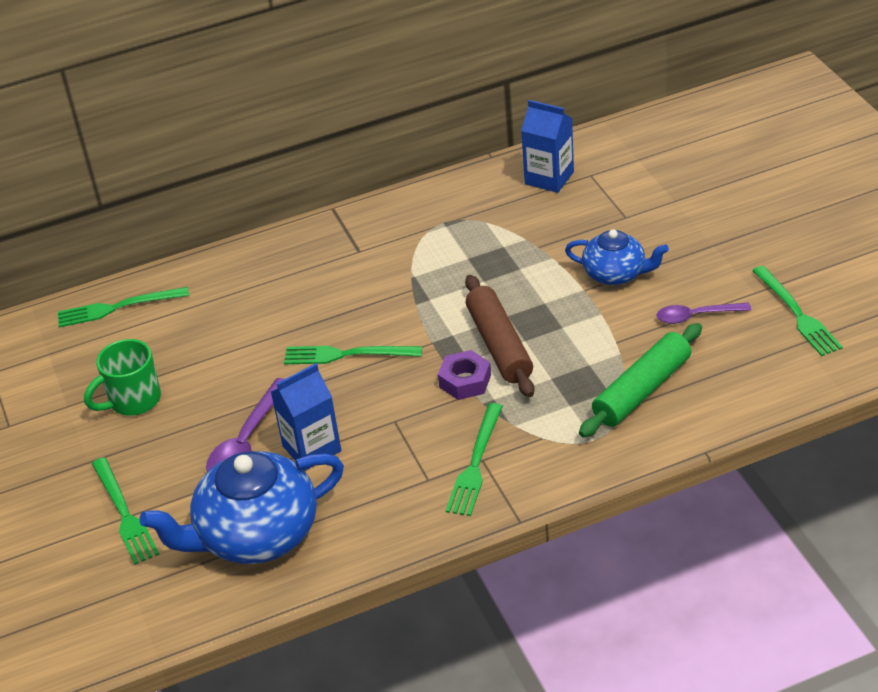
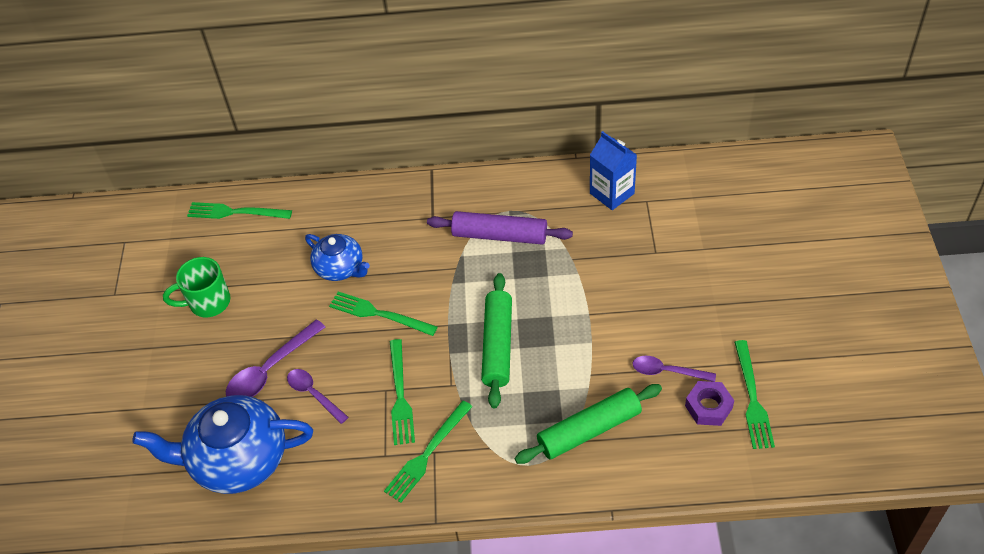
camera: 20 degrees right, 10 degrees up
(124, 513) = (156, 404): green fork -> green fork (400, 395)
(312, 448) = (313, 394): blue carton -> purple spoon
(445, 247) = (499, 236): none -> purple rolling pin
(465, 381) = (455, 371): purple nut -> purple nut (708, 407)
(499, 345) = (497, 345): brown rolling pin -> green rolling pin
(615, 274) = (621, 306): blue teapot -> blue teapot (340, 268)

